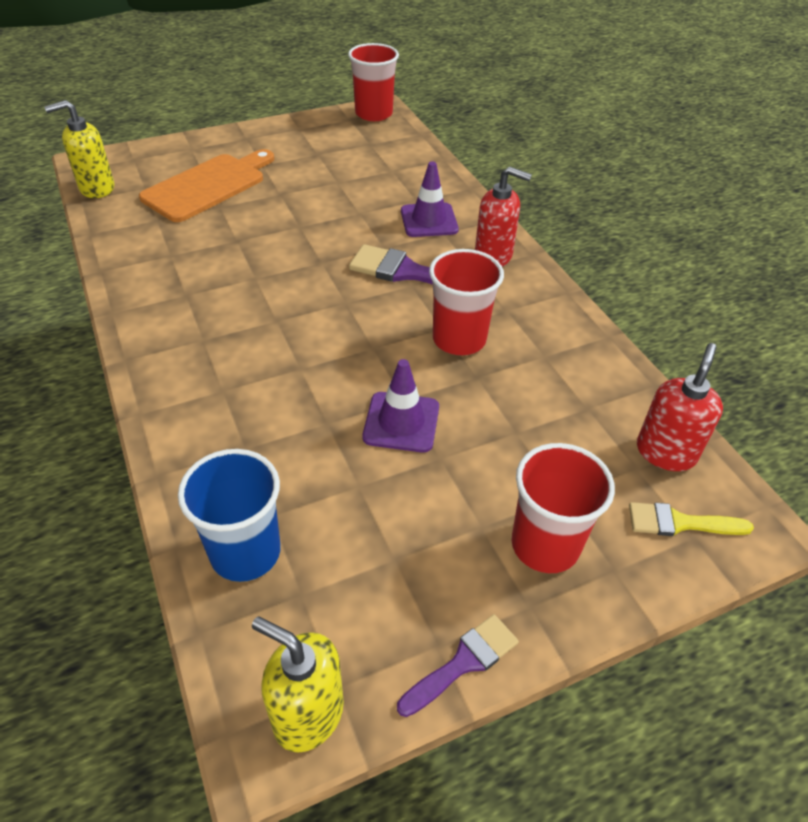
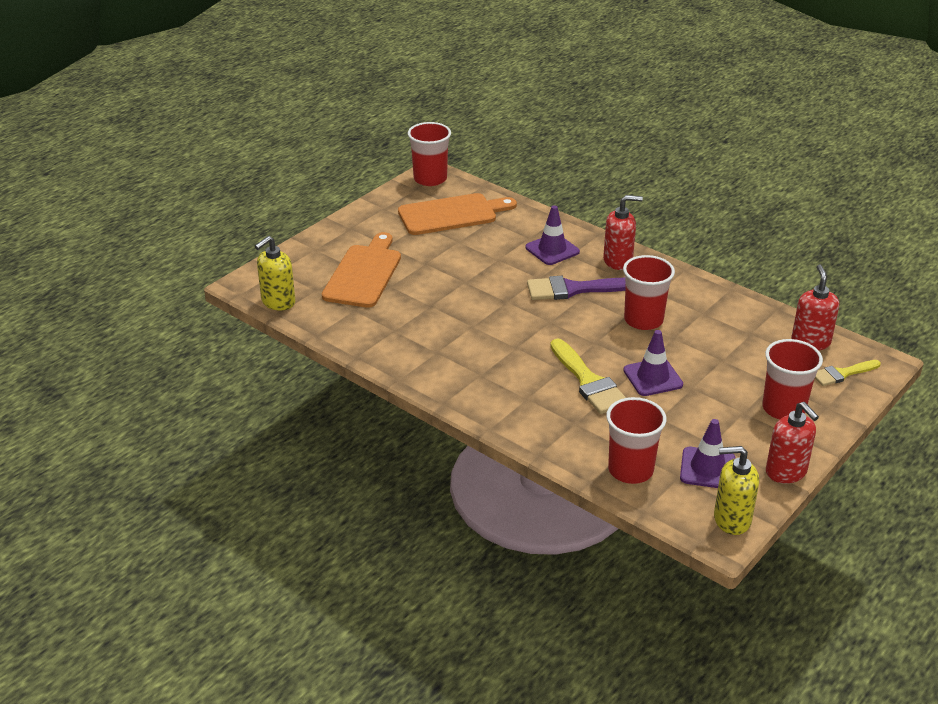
camera: 25 degrees left, 10 degrees down
(245, 552) = (630, 470): blue cup -> red cup
(316, 396) = (588, 381): none -> yellow brush
(351, 599) = (707, 468): none -> purple traffic cone
(359, 153) = (452, 214): none -> orange cutting board
(463, 662) = (786, 472): purple brush -> red soap dispenser

